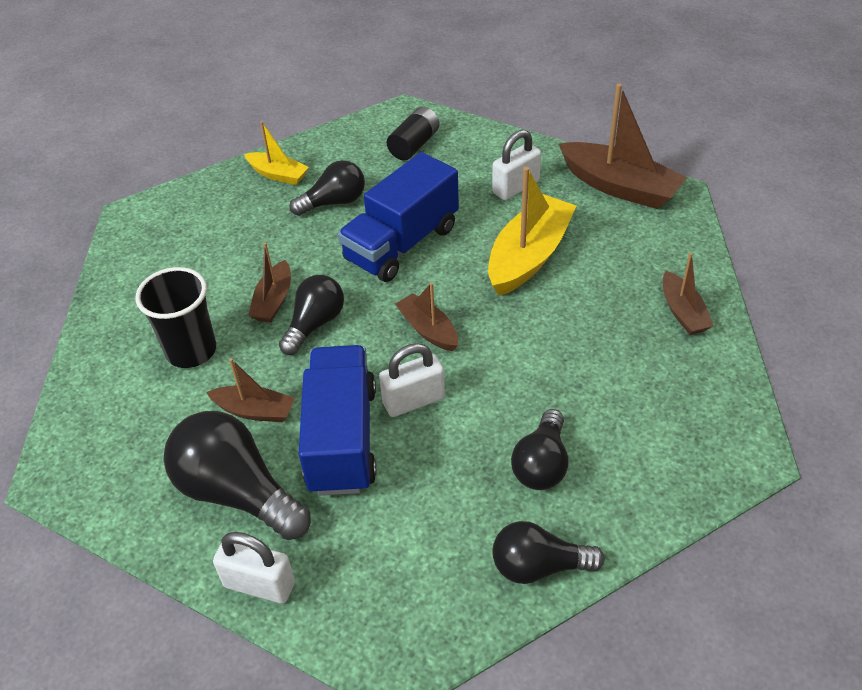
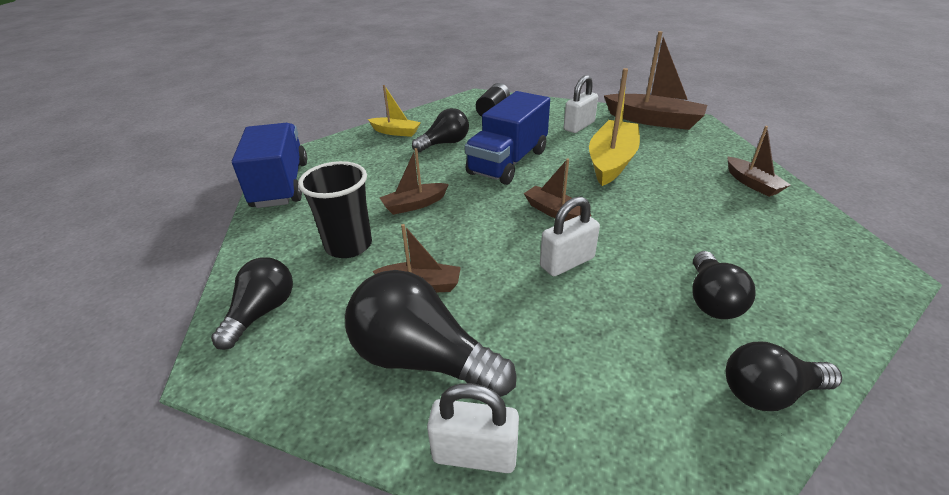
camera: 10 degrees left, 10 degrees down
(273, 300) = (414, 205): brown boat -> brown boat turned 60 degrees clockwise
(315, 324) = (456, 217): black light bulb -> black light bulb (262, 312)
(342, 438) = (513, 299): blue truck -> blue truck (280, 184)

